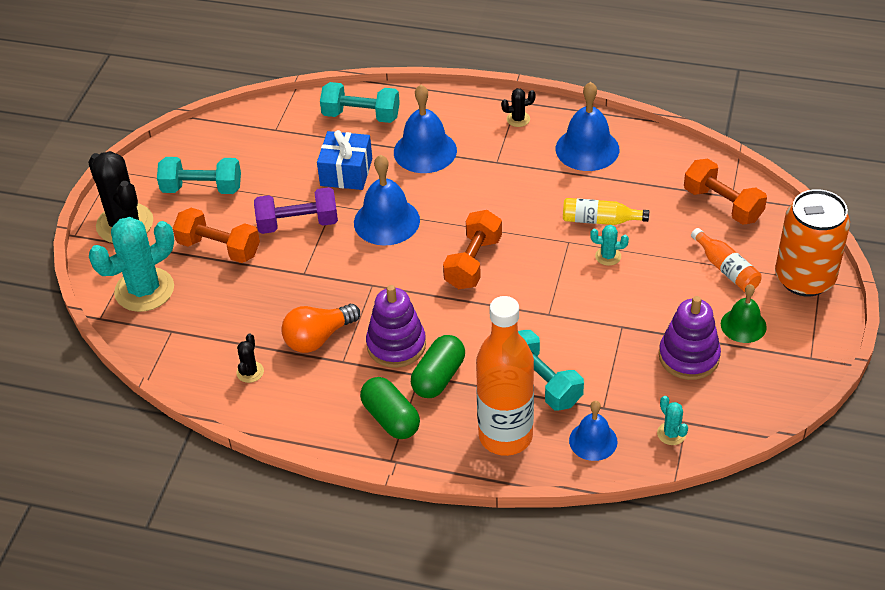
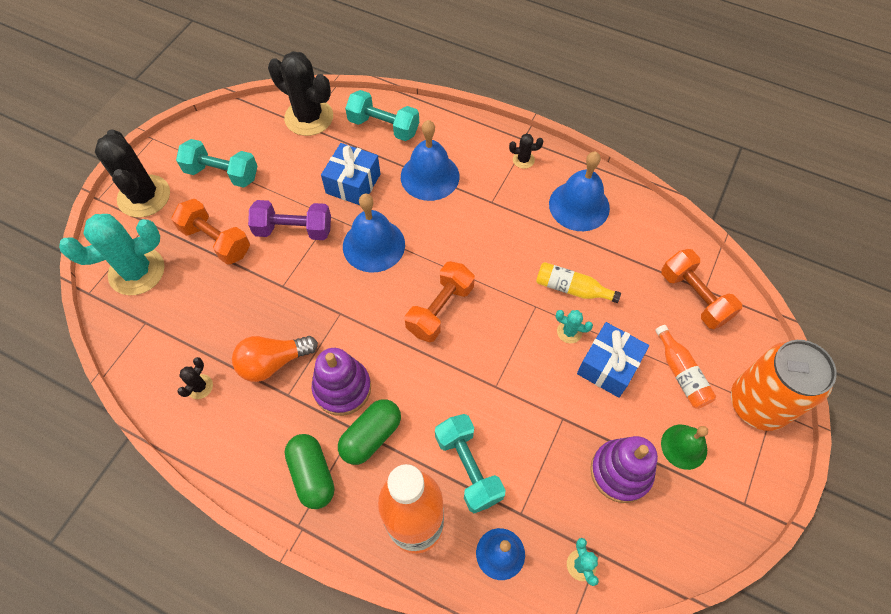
camera: 10 degrees right, 15 degrees up
(277, 121) = (309, 117): none -> black cactus
(654, 276) = (608, 366): none -> blue gift

